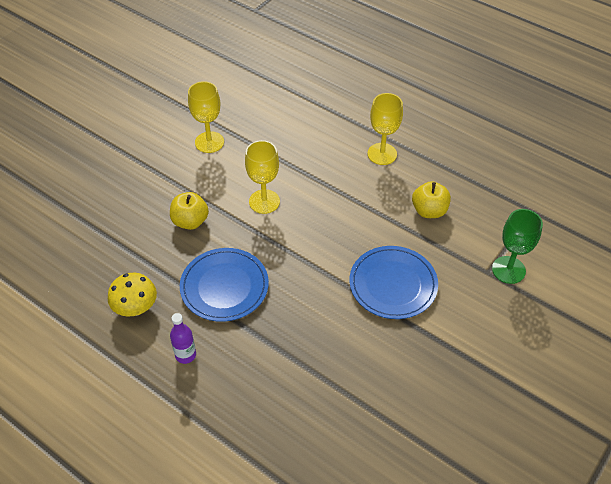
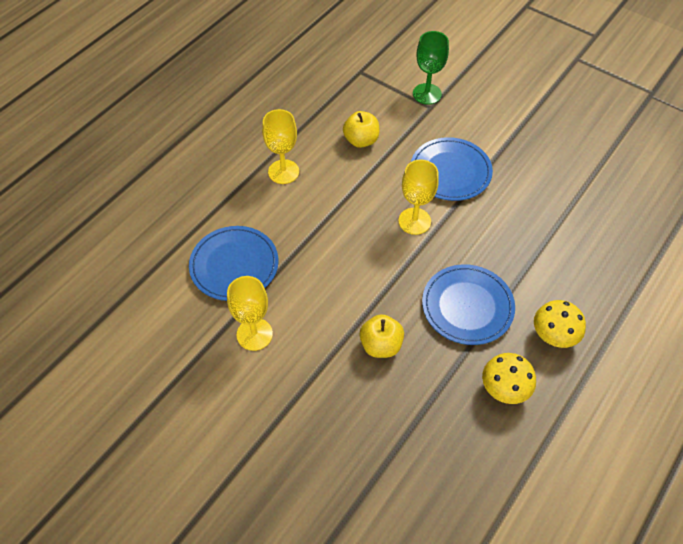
camera: 90 degrees left, 5 degrees up
(185, 355) = (553, 335): purple bottle -> yellow mushroom
(264, 201) = (350, 274): yellow goblet -> yellow goblet (414, 221)
(276, 127) = (234, 265): none -> blue plate

